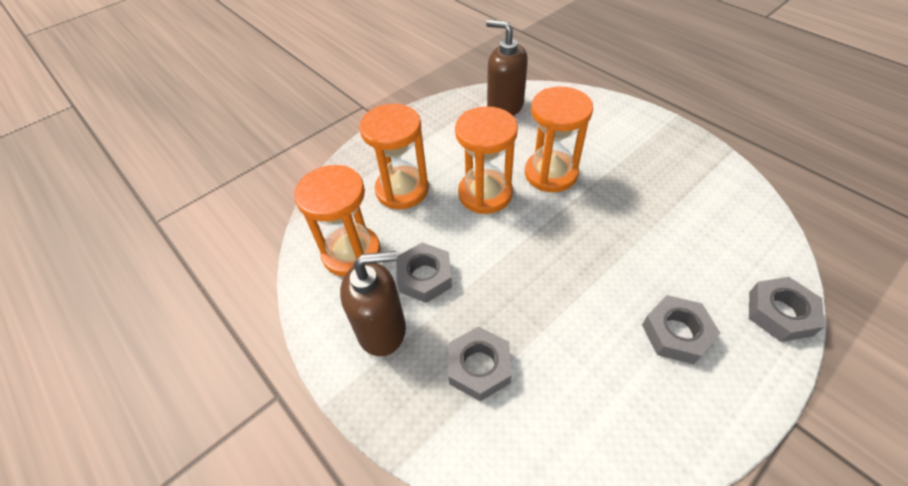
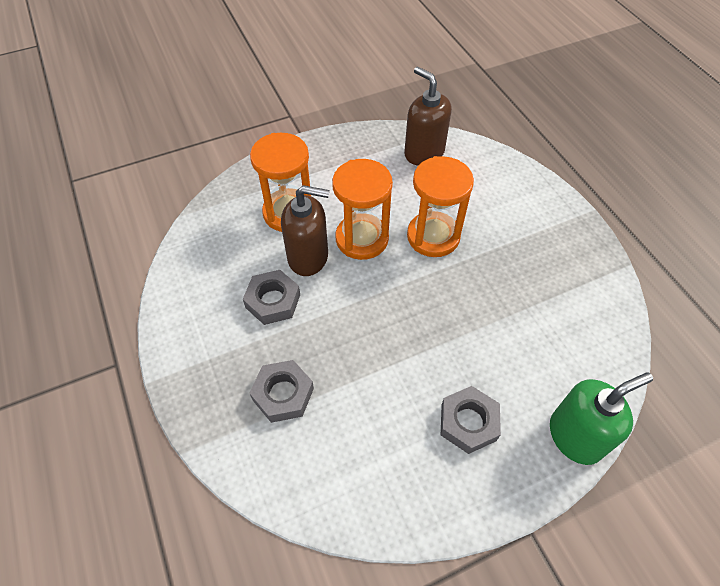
camera: 15 degrees right, 5 degrees up
(351, 253) = (220, 260): orange hourglass -> none
(382, 329) = (218, 336): brown soap dispenser -> brown soap dispenser (308, 257)
(780, 313) = (575, 436): grey nut -> green soap dispenser

